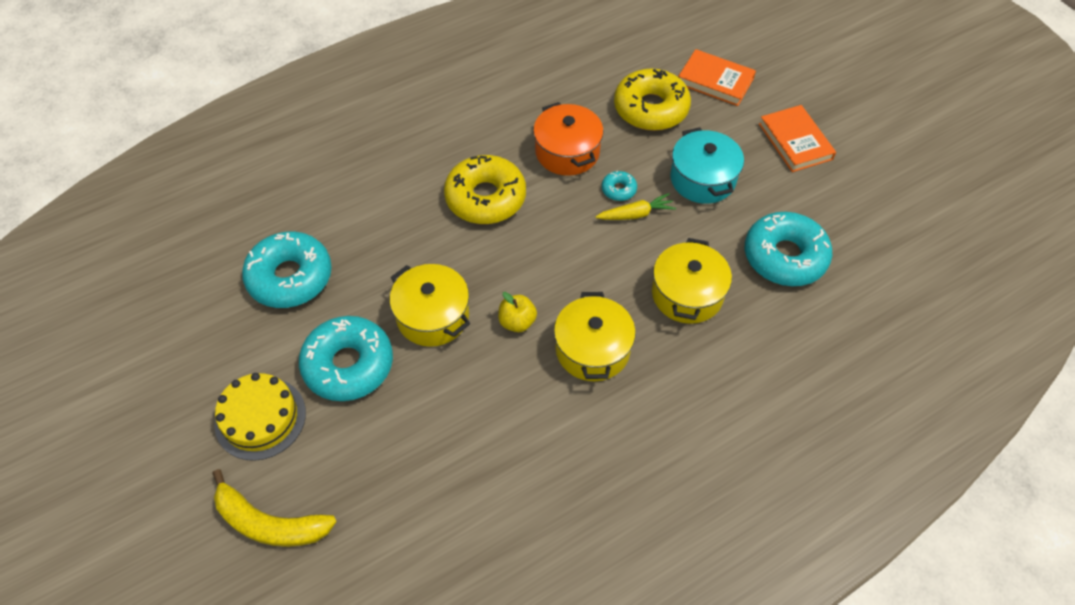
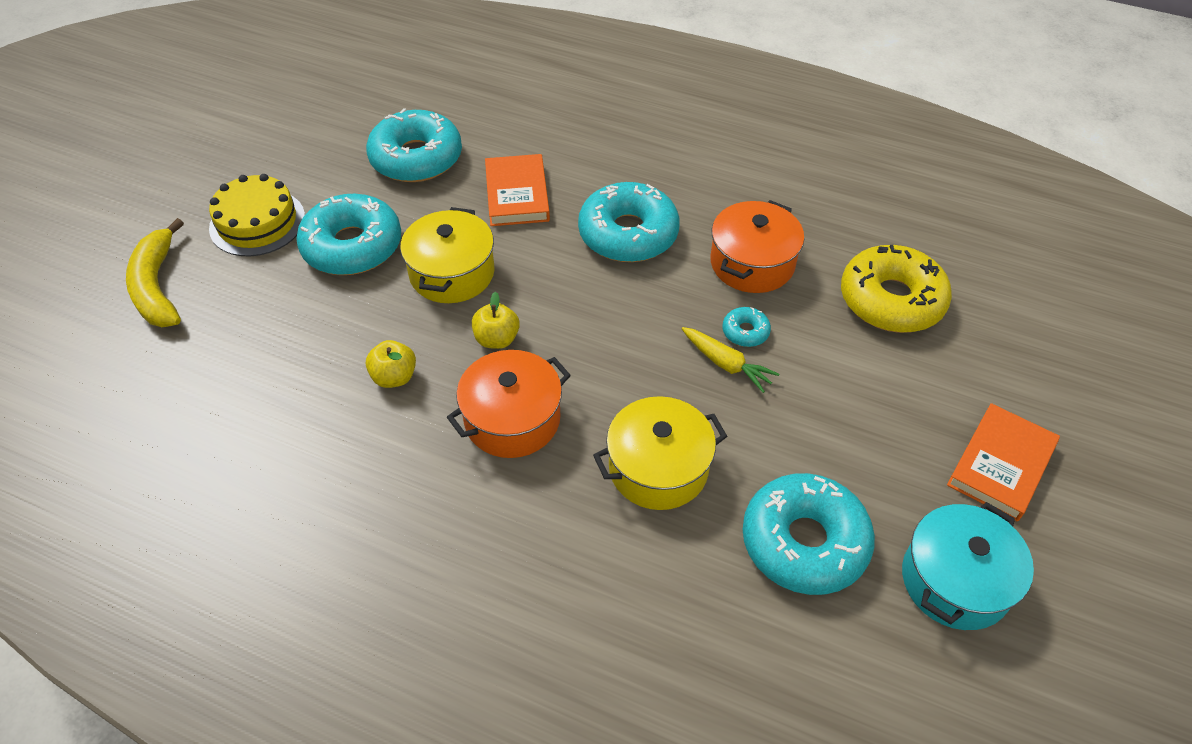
camera: 55 degrees right, 5 degrees down
(485, 198) = (628, 234): yellow donut -> turquoise donut
(502, 400) = (394, 377): none -> yellow apple
(592, 349) = (512, 419): yellow pot -> orange pot
(702, 179) = (839, 399): turquoise pot -> turquoise pot (955, 581)
(715, 81) = (1003, 337): orange book -> orange book (517, 194)

